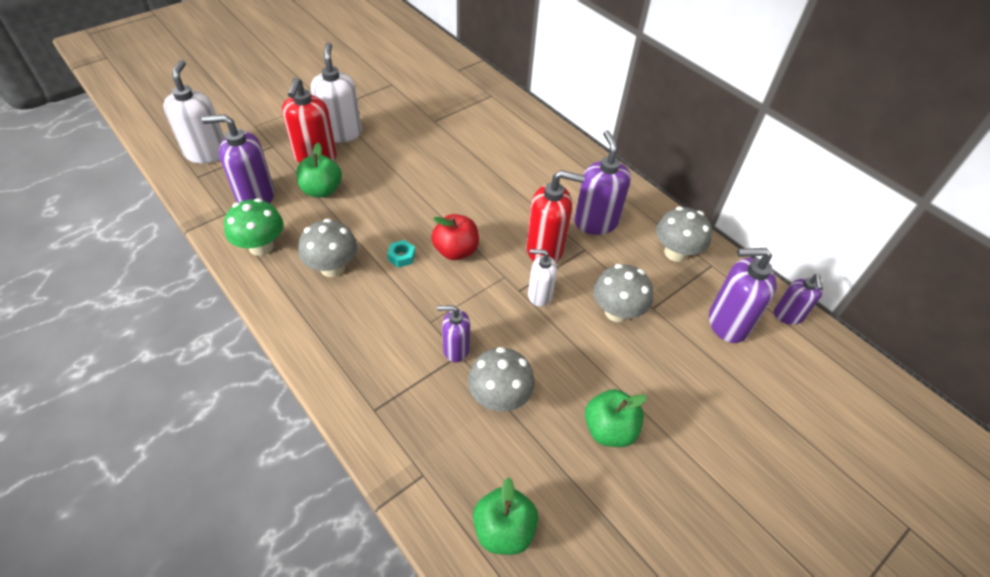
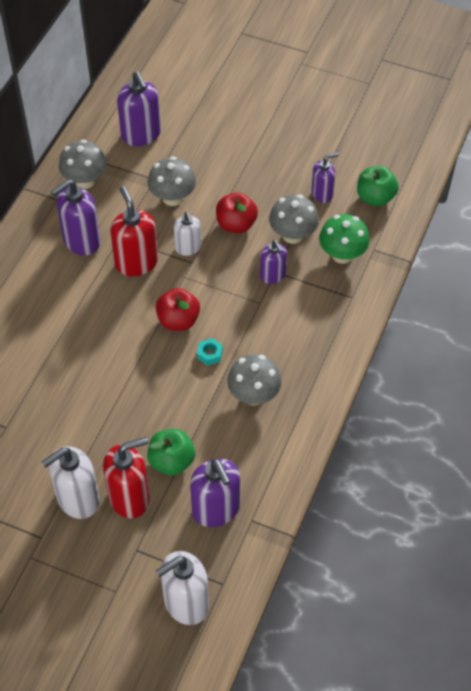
camera: 115 degrees left, 5 degrees up
(261, 246) = (268, 462): green mushroom -> green mushroom (342, 255)
(547, 350) = (236, 224): none -> red apple
(609, 429) = (274, 172): green apple -> none
(788, 315) = (110, 105): purple soap dispenser -> purple soap dispenser (322, 194)

